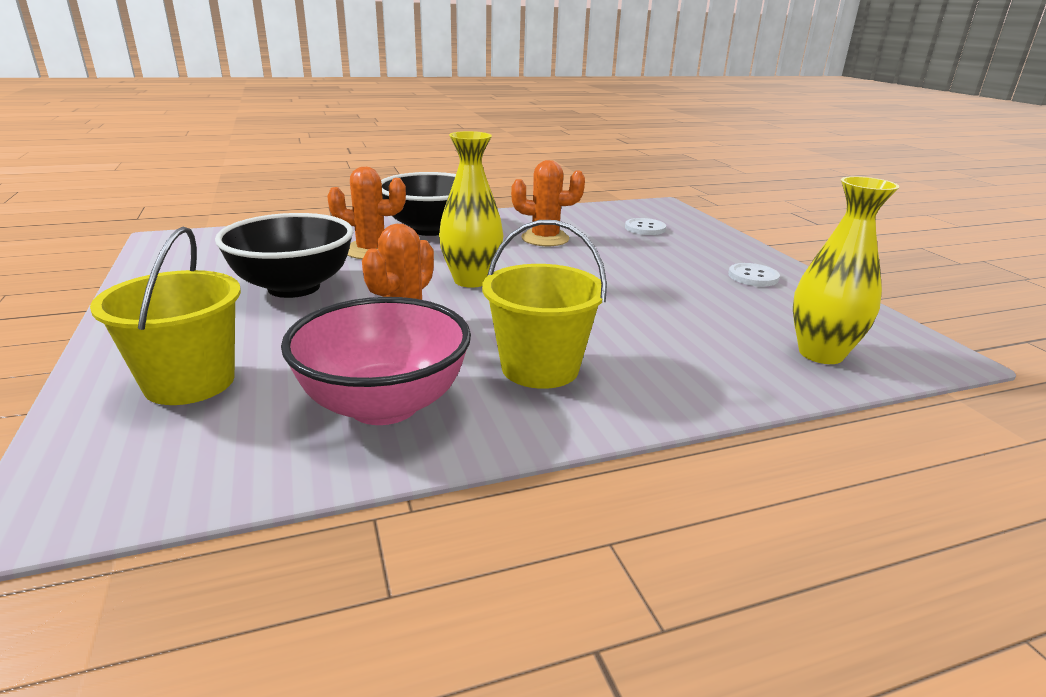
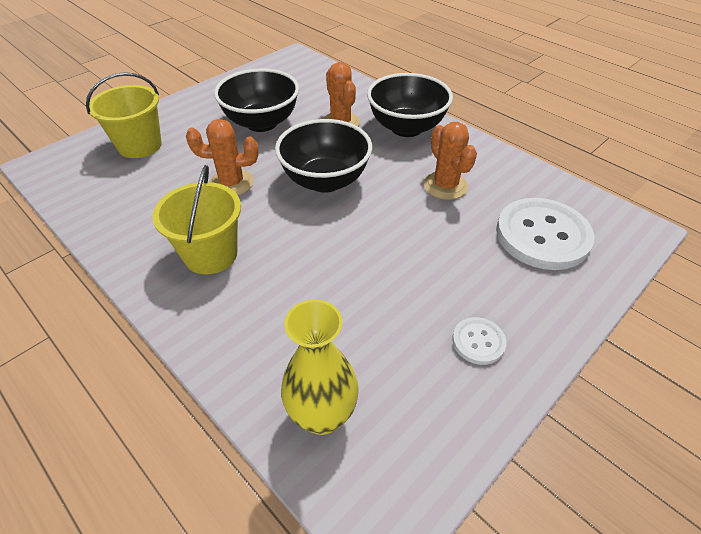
camera: 65 degrees right, 20 degrees up
(384, 405) = (142, 211): pink bowl -> none
(471, 280) = (325, 180): yellow vase -> black bowl
(645, 228) = (542, 235): white button -> white button, size x2.11

